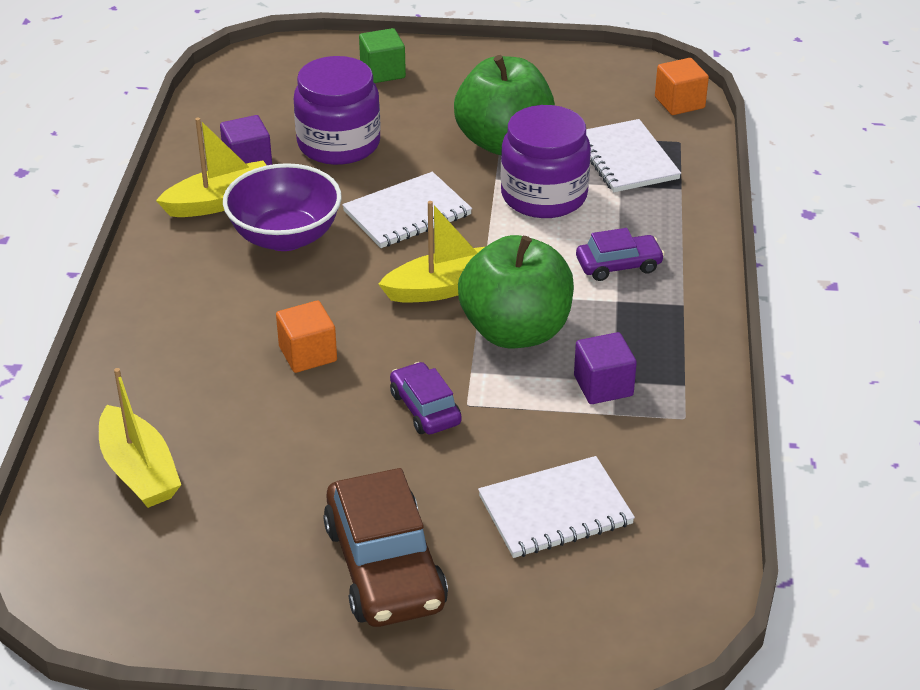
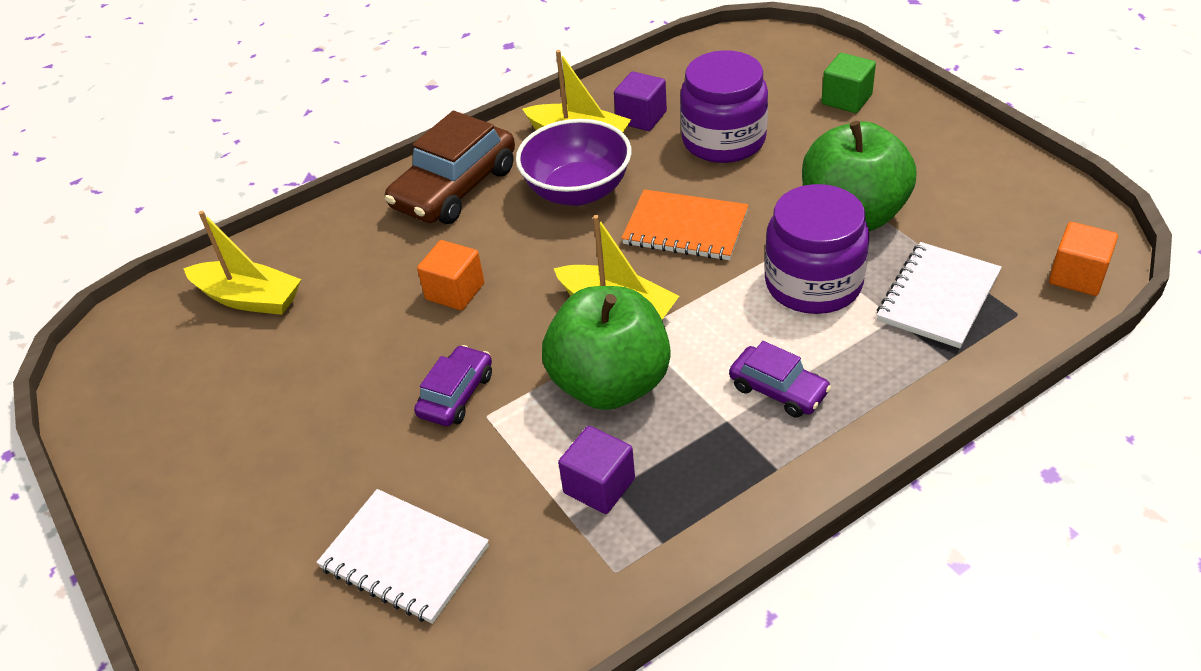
camera: 55 degrees right, 5 degrees up
(139, 471) = (249, 298): yellow boat -> yellow boat turned 90 degrees counterclockwise
(385, 566) = (250, 493): brown car -> brown car (455, 188)
(407, 213) = (685, 228): white notebook -> orange notebook

